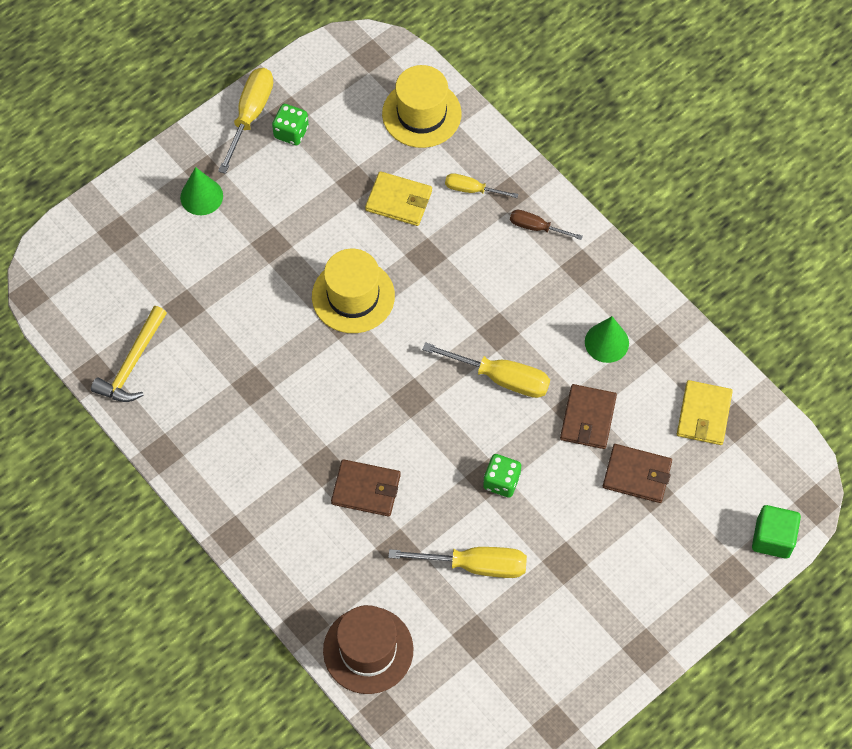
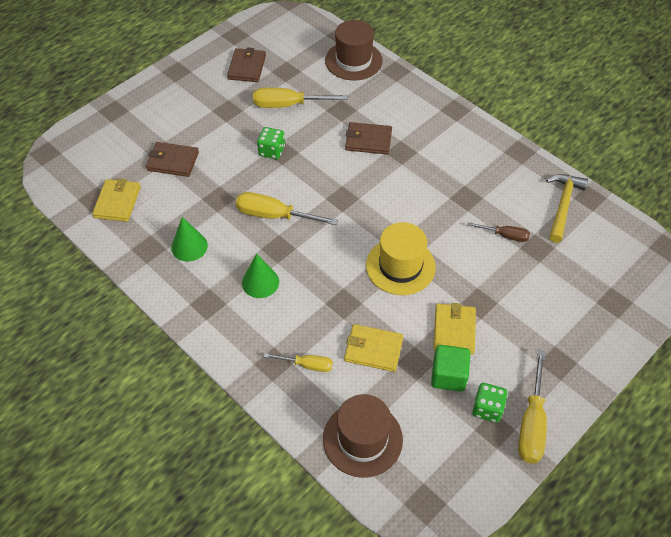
camera: 175 degrees right, 10 degrees down
(201, 196) = (553, 339): green cone -> green cone (260, 282)
(306, 215) = (454, 330): none -> yellow wallet
(421, 114) = (362, 439): yellow hat -> brown hat
(536, 227) = (247, 335): brown screwdriver -> brown screwdriver (505, 236)
(588, 418) = (207, 193): brown wallet -> brown wallet (247, 67)
(772, 538) = (80, 132): green cube -> green cube (448, 376)

